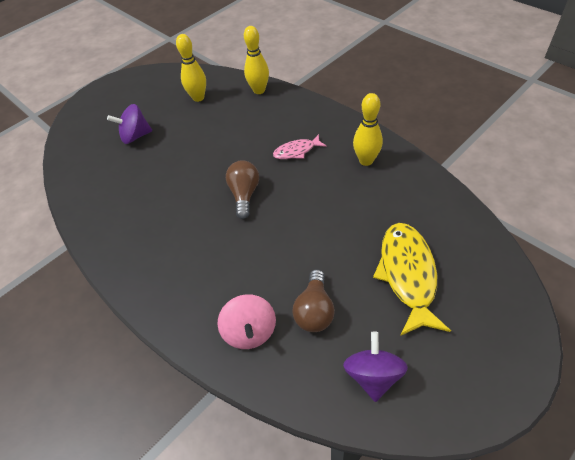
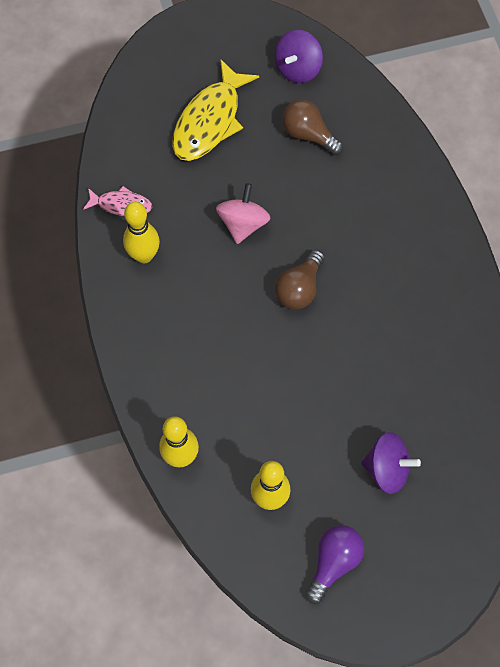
camera: 155 degrees left, 15 degrees up
(149, 92) = (333, 562): none -> purple light bulb
(250, 331) = (371, 147): pink spinning top -> pink spinning top (243, 224)
(296, 151) = (206, 315): pink fish -> pink fish (121, 205)
(314, 311) = (308, 135): brown light bulb -> brown light bulb turned 90 degrees counterclockwise

